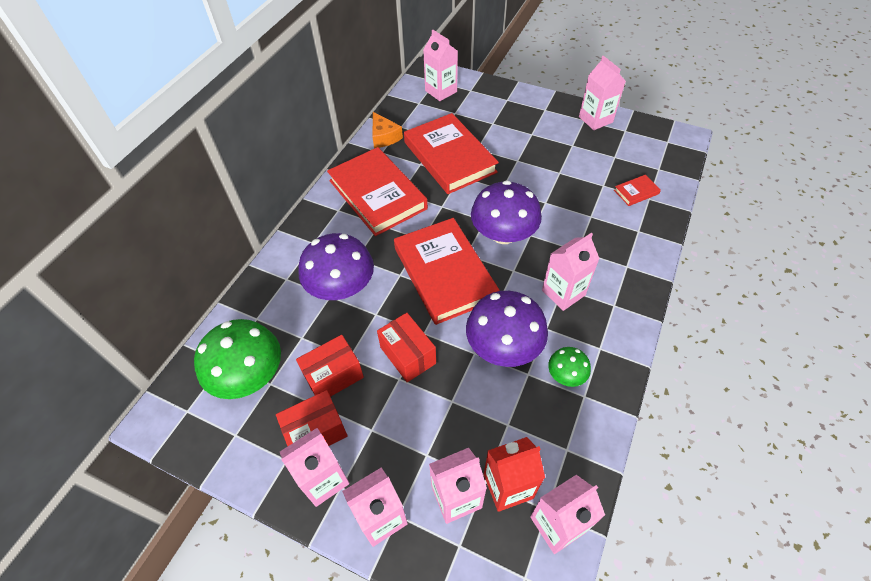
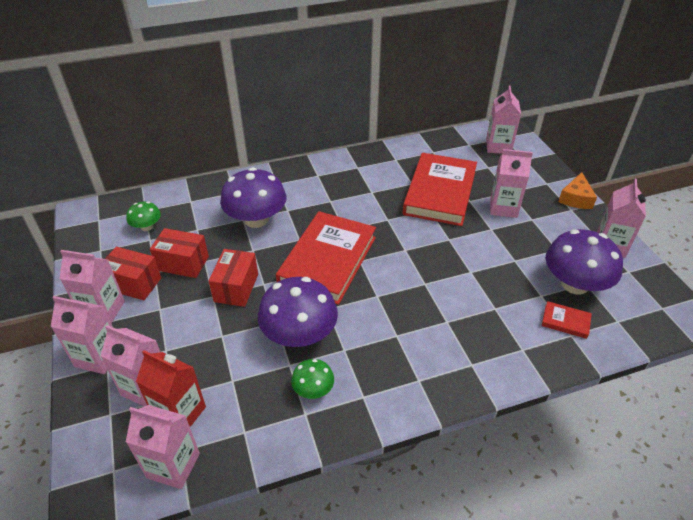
camera: 45 degrees right, 10 degrees down
(249, 375) = (147, 226): green mushroom -> green mushroom, size x0.51
(377, 194) = (355, 183): red book -> none
(384, 137) = (411, 151): orange cheese -> orange cheese (575, 198)
(503, 234) = (405, 268): purple mushroom -> purple mushroom (574, 284)
(563, 292) = (392, 339): pink carton -> pink carton (503, 208)

